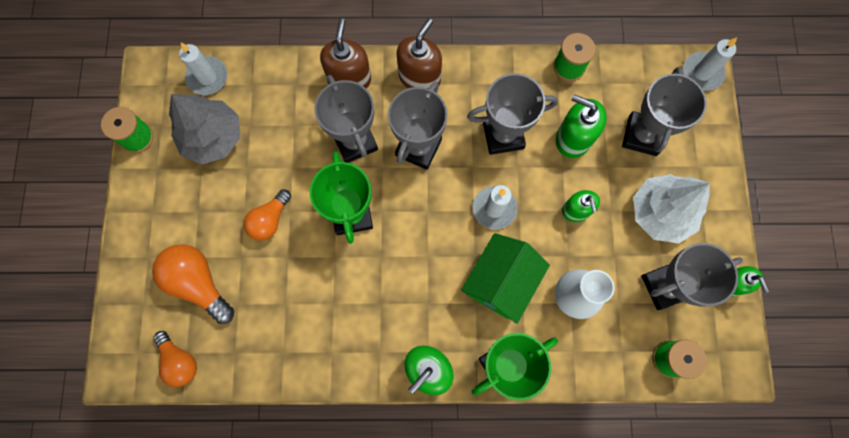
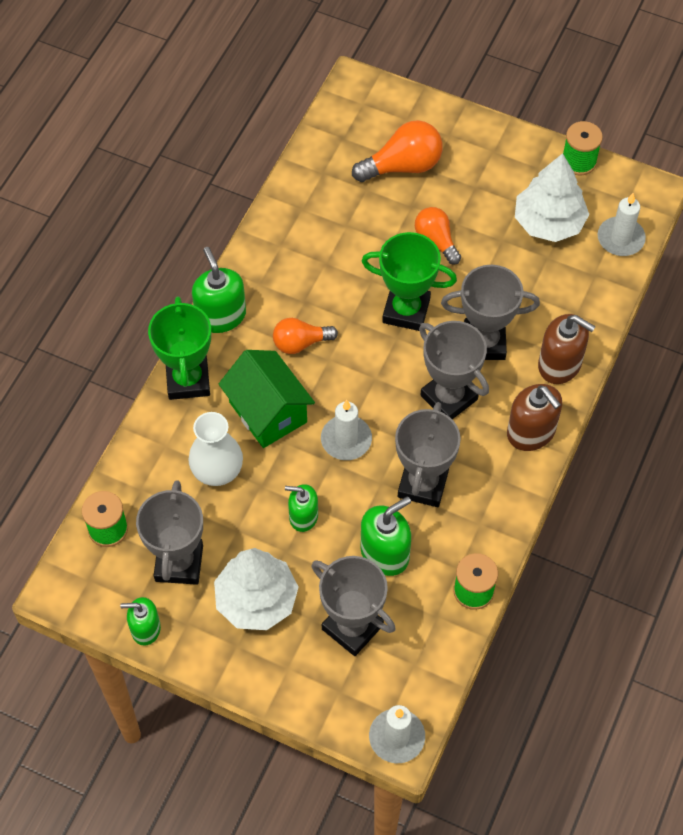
camera: 115 degrees right, 15 degrees down
(180, 361) = (338, 131): orange light bulb -> orange light bulb (300, 343)
(213, 137) = (549, 222): grey tree -> white tree

